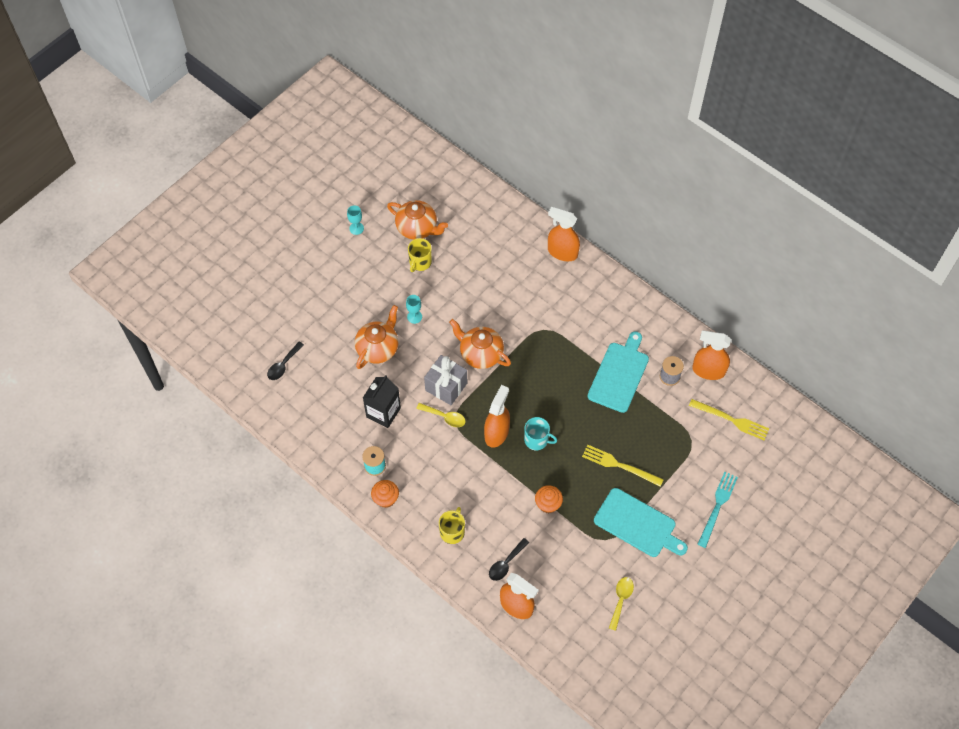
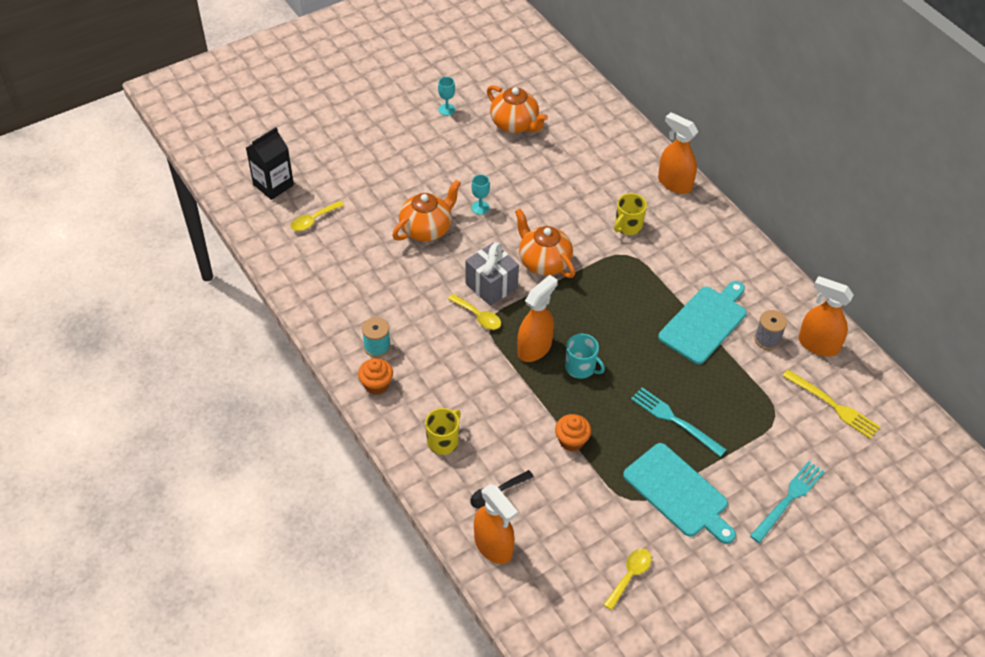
camera: 15 degrees right, 10 degrees down
(283, 365) = (313, 220): black spoon -> yellow spoon
(383, 412) = (408, 294): black carton -> black carton (273, 185)
(420, 262) = (506, 157): yellow mug -> yellow mug (628, 226)
(619, 465) = (675, 420): yellow fork -> turquoise fork

